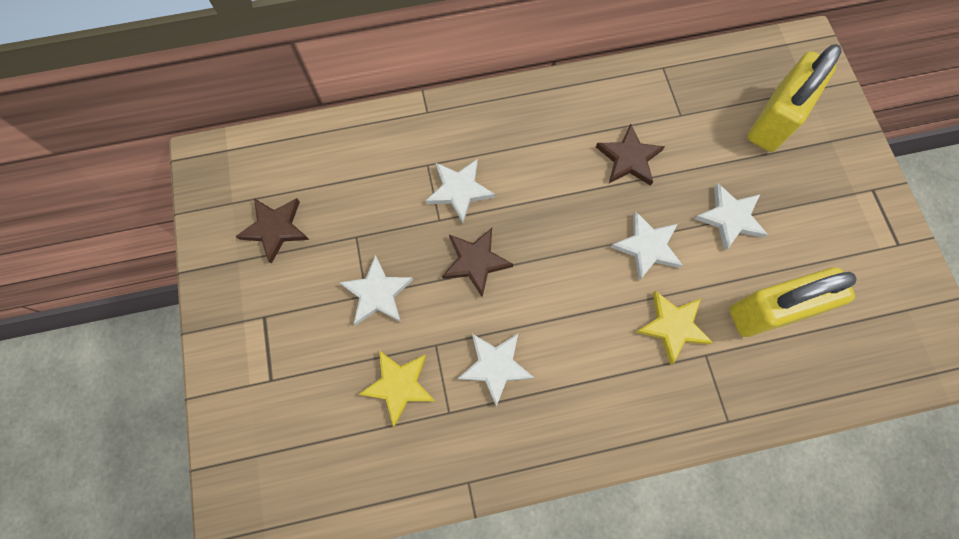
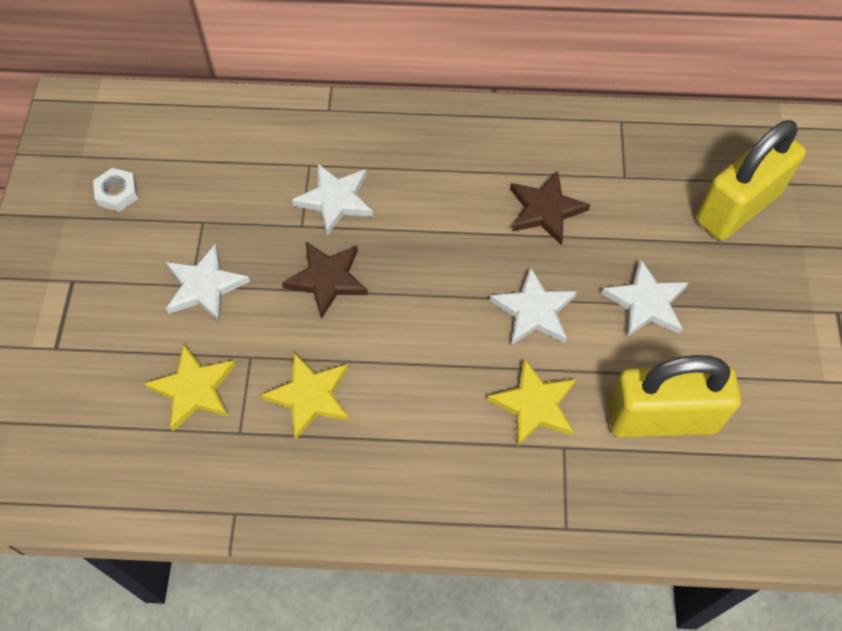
camera: 15 degrees right, 10 degrees down
(275, 229) = (117, 193): brown star -> white nut
(495, 366) = (310, 396): white star -> yellow star

